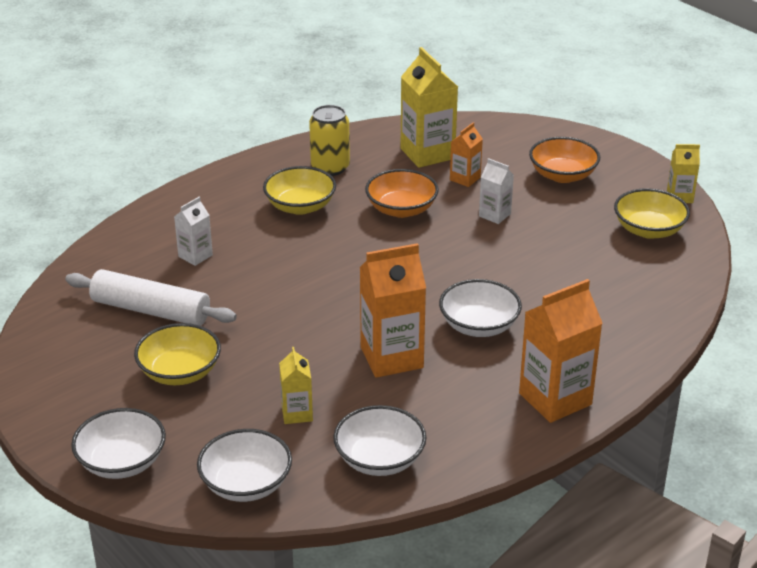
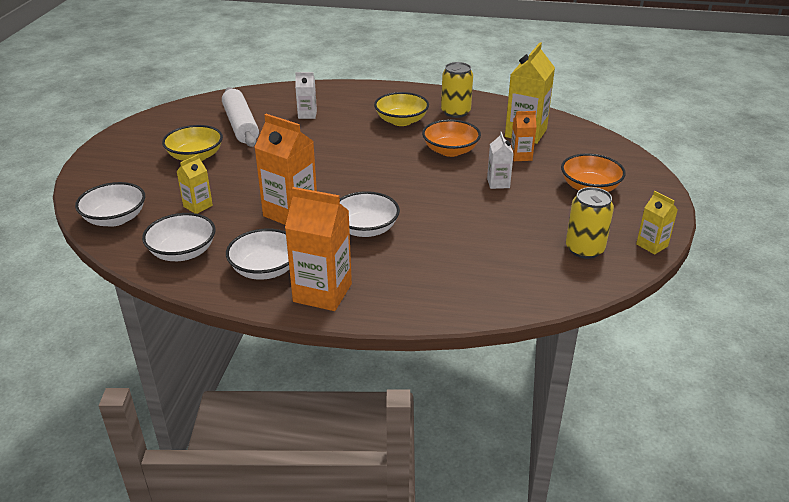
camera: 50 degrees right, 0 degrees up
(122, 462) = (99, 175): white bowl -> white bowl (265, 269)
(649, 230) = (584, 249): yellow bowl -> yellow can

